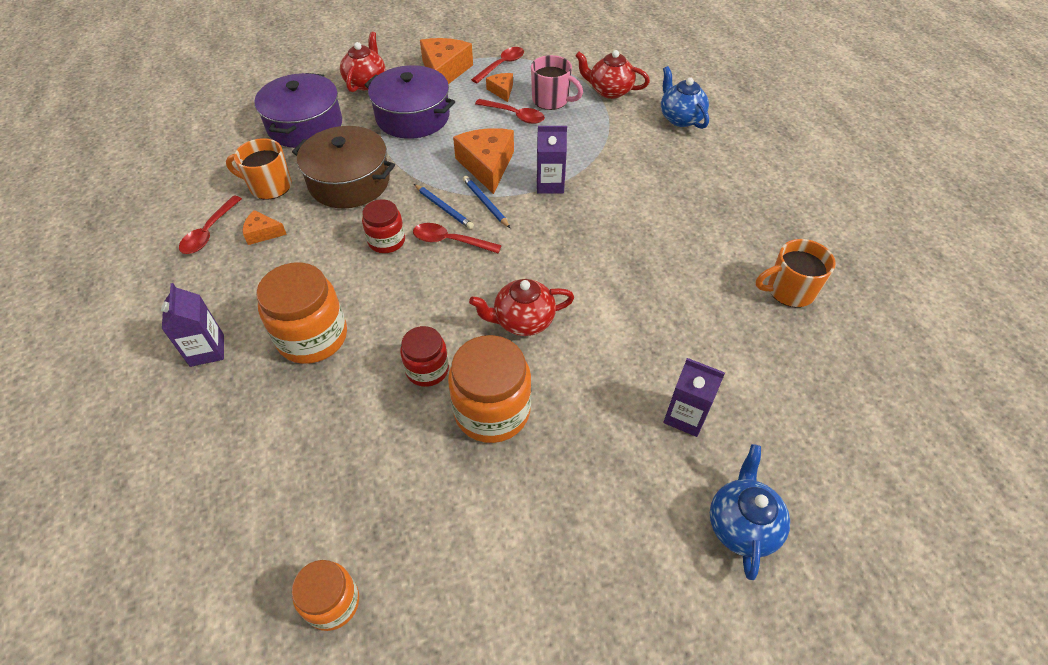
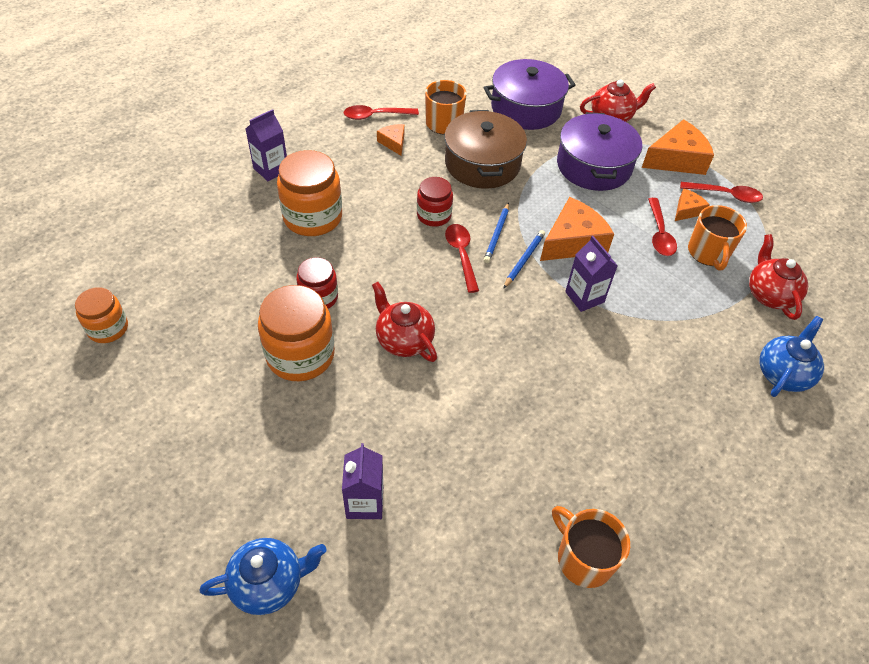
camera: 60 degrees right, 0 degrees up
(551, 100) = (708, 253): pink mug -> orange mug

